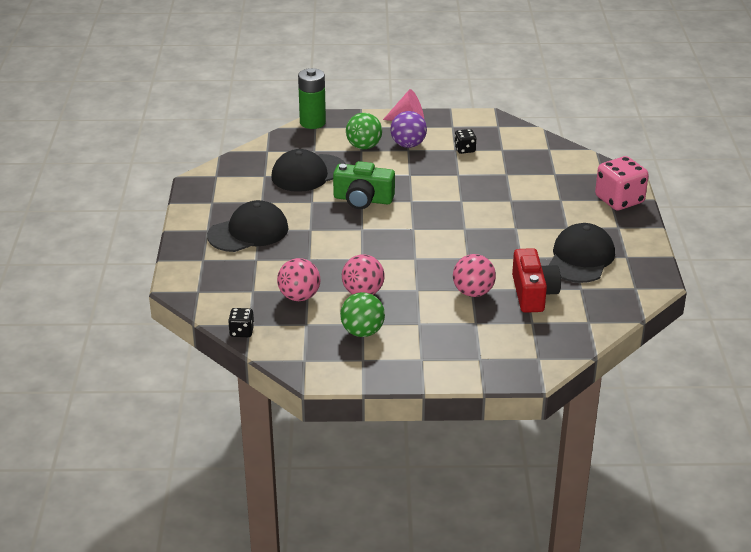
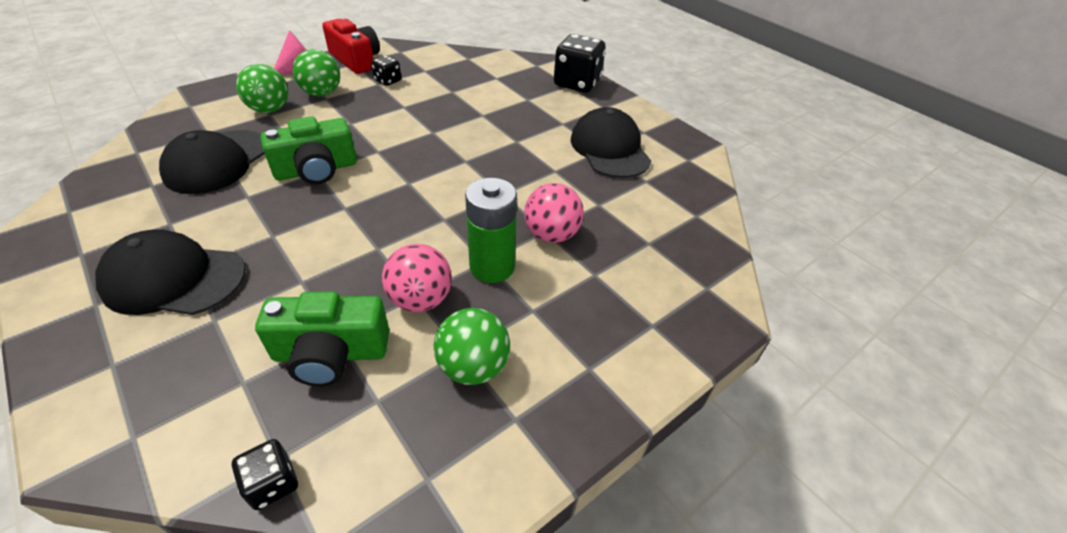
camera: 40 degrees left, 10 degrees up
(248, 232) = (174, 278): black cap -> black cap turned 105 degrees counterclockwise
(299, 297) = (331, 353): pink ball -> green camera
(312, 122) = (182, 102): green battery -> green battery (492, 267)
(408, 145) = (322, 93): purple ball -> green ball
(533, 293) = (611, 207): red camera -> red camera (356, 60)
(619, 200) = (577, 83): pink dice -> black dice

